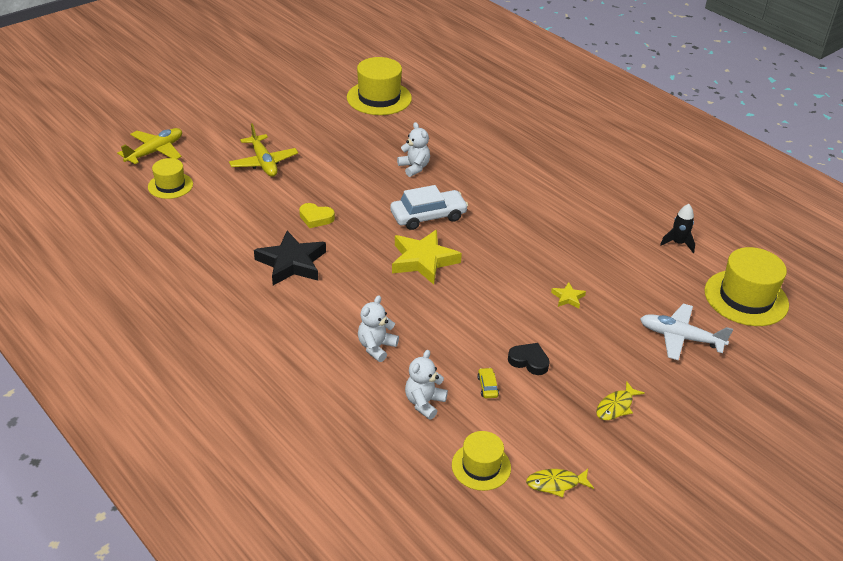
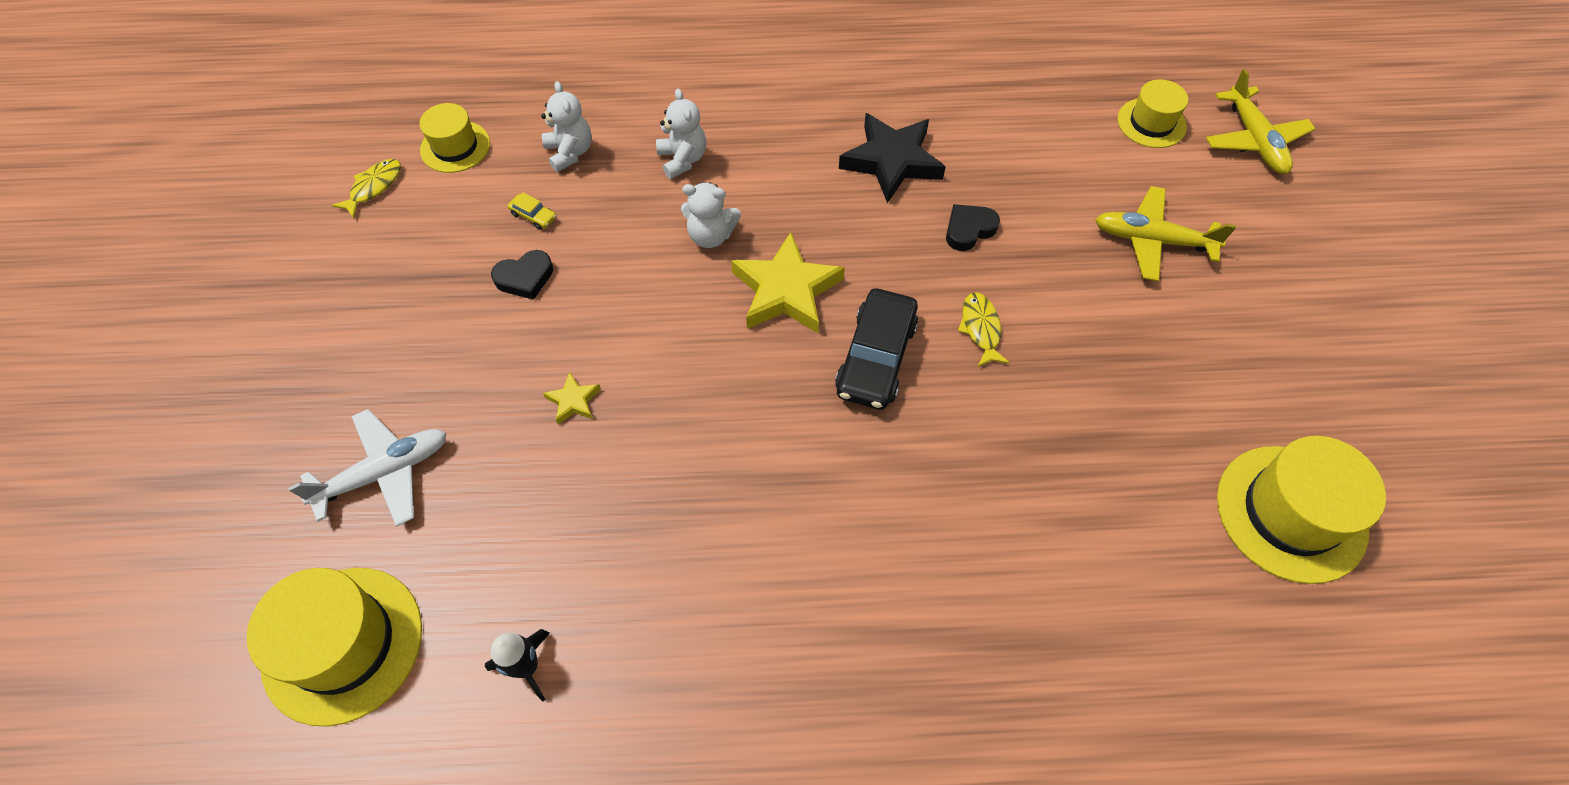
camera: 130 degrees right, 20 degrees up
(316, 218) = (969, 230): yellow heart -> black heart
(414, 167) = (1016, 421): white teddy bear -> white teddy bear (711, 235)
(428, 216) = (876, 358): white car -> black car
(616, 406) = (384, 309): yellow fish -> yellow fish (981, 328)

